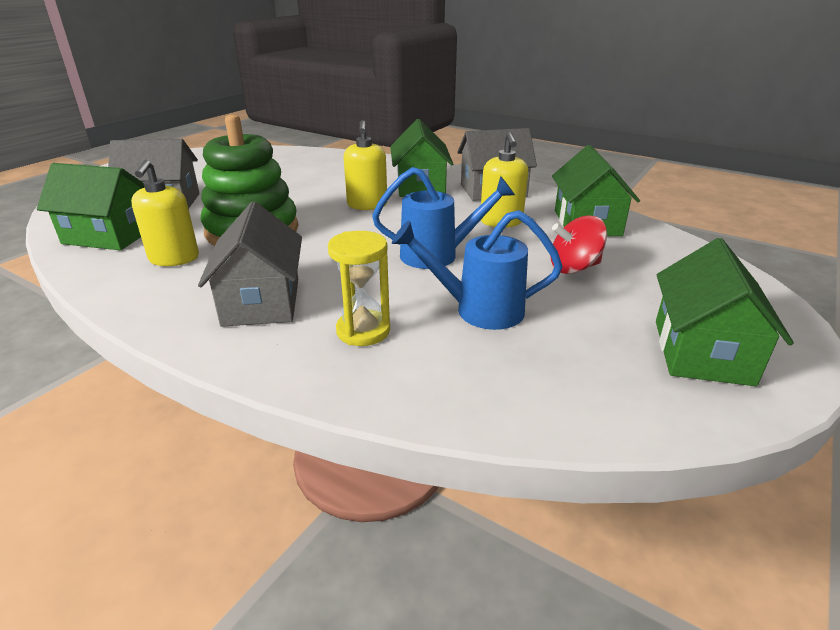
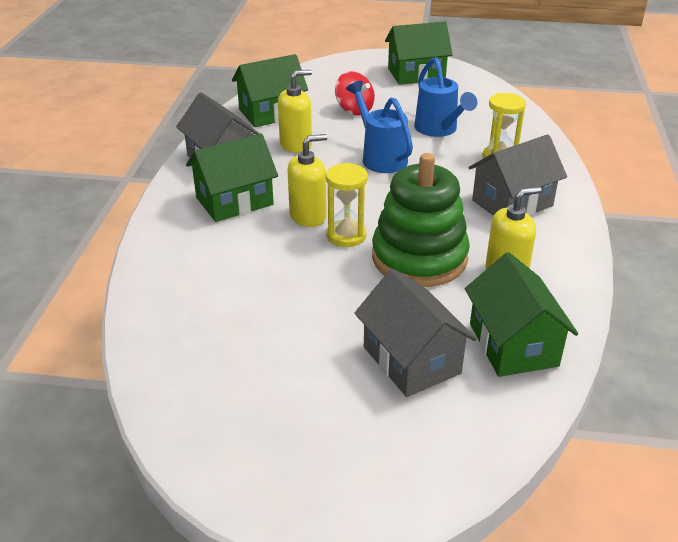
camera: 115 degrees left, 5 degrees up
(321, 212) = (346, 235): none -> yellow hourglass

